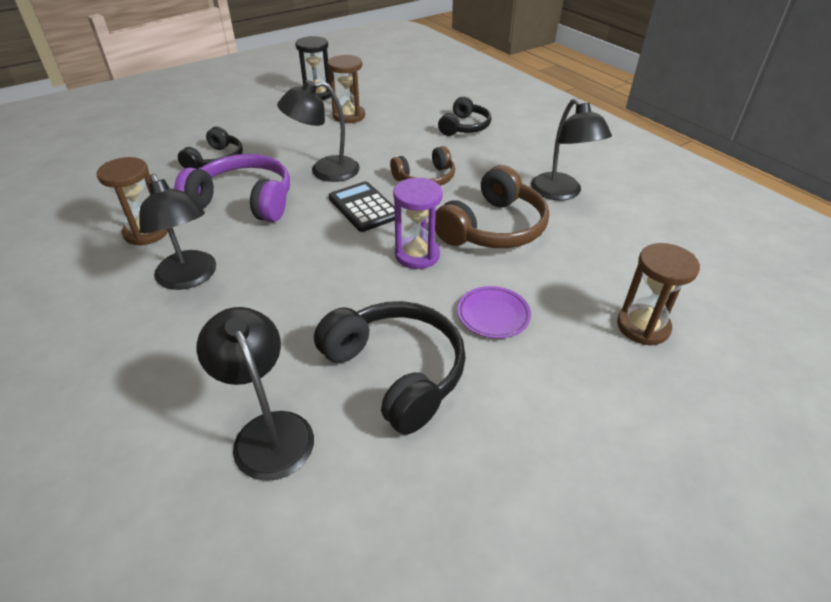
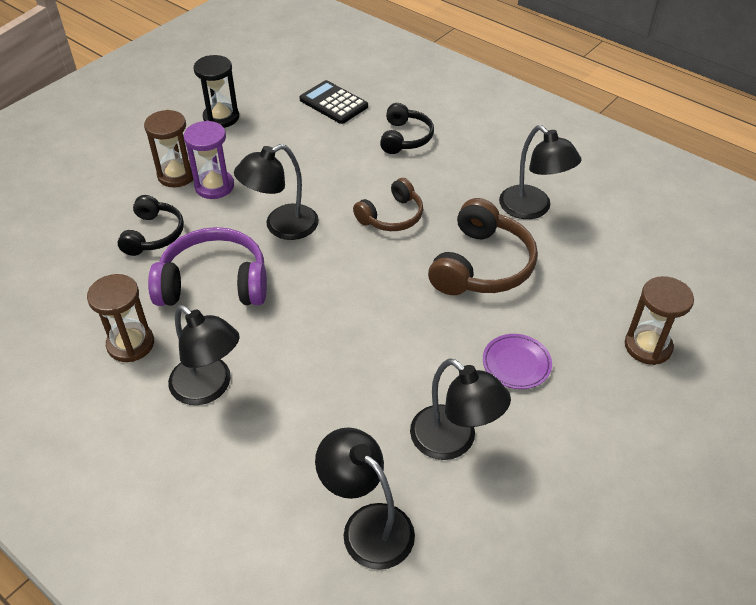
camera: 15 degrees left, 5 degrees up
(349, 116) = (272, 144): brown hourglass -> brown hourglass (177, 175)
(364, 207) = (344, 266): black calculator -> black calculator (333, 103)
(396, 371) = (453, 441): black headphones -> black lamp
(417, 255) = (421, 313): purple hourglass -> purple hourglass (214, 186)

